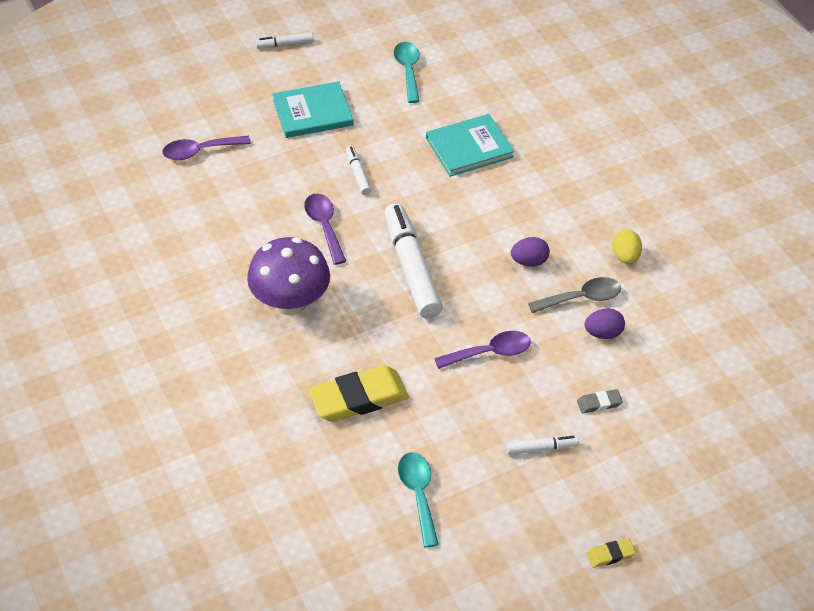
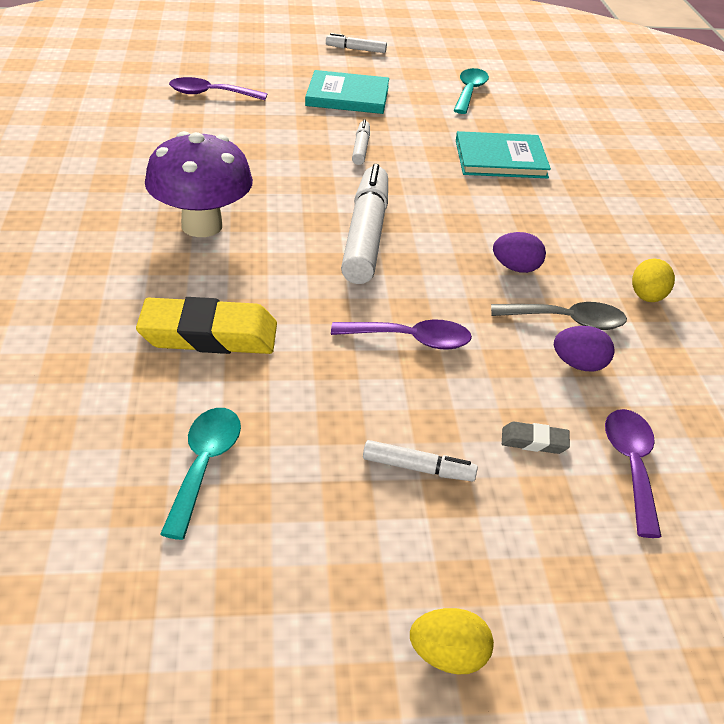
camera: 20 degrees right, 10 degrees down
(324, 226) = (292, 176): purple spoon -> purple spoon (631, 466)
(610, 555) = (448, 657): yellow eraser -> yellow egg

